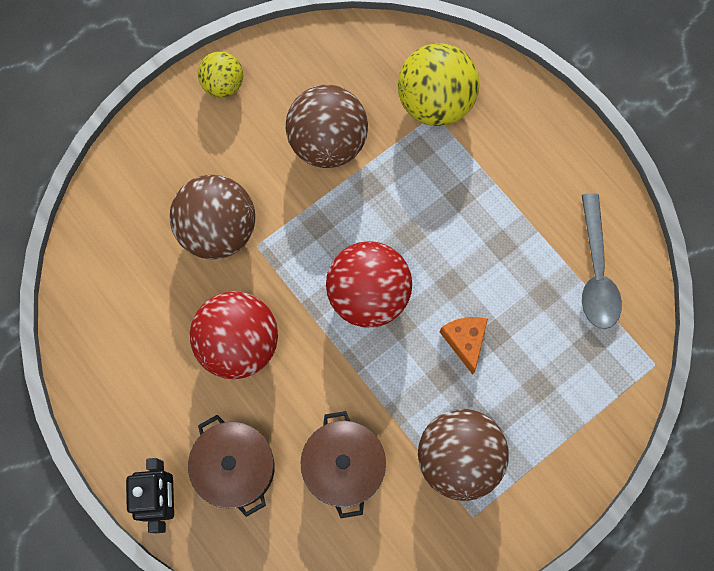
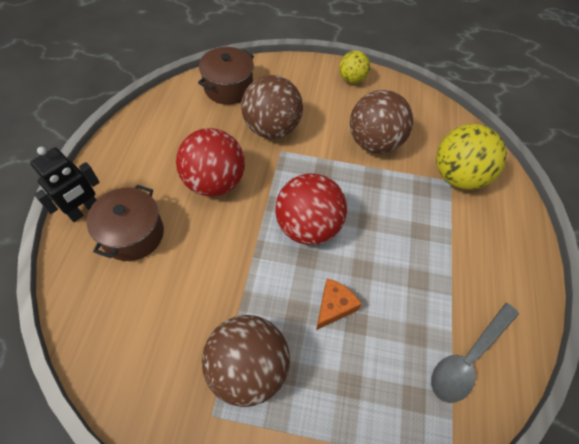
camera: 45 degrees right, 15 degrees down
(343, 467) = (181, 296): brown pot -> brown pot (228, 88)

